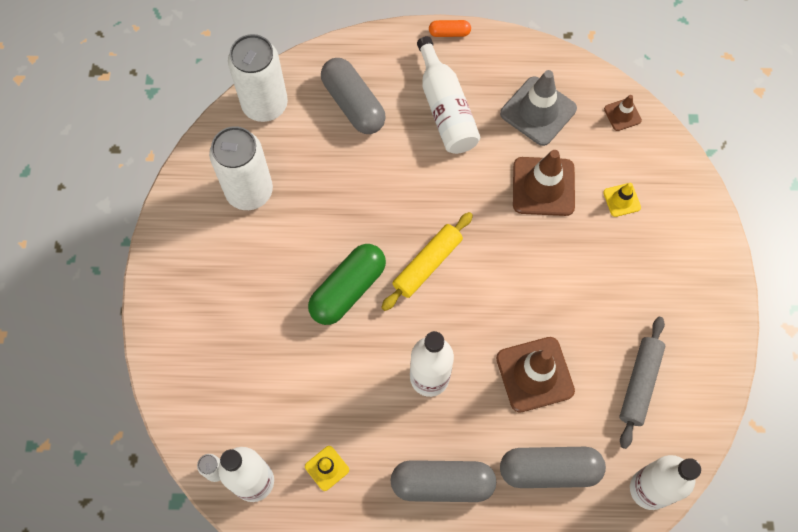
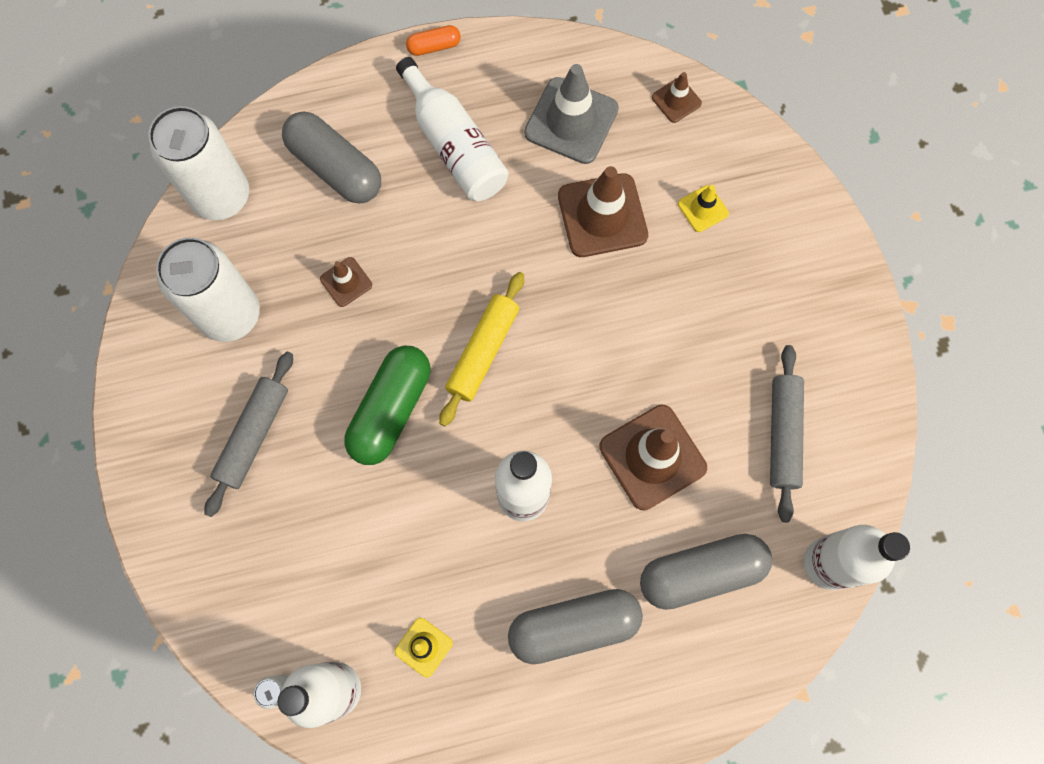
camera: 15 degrees left, 5 degrees up
(243, 282) = (254, 436): none -> grey rolling pin
(339, 188) = (346, 282): none -> brown traffic cone

